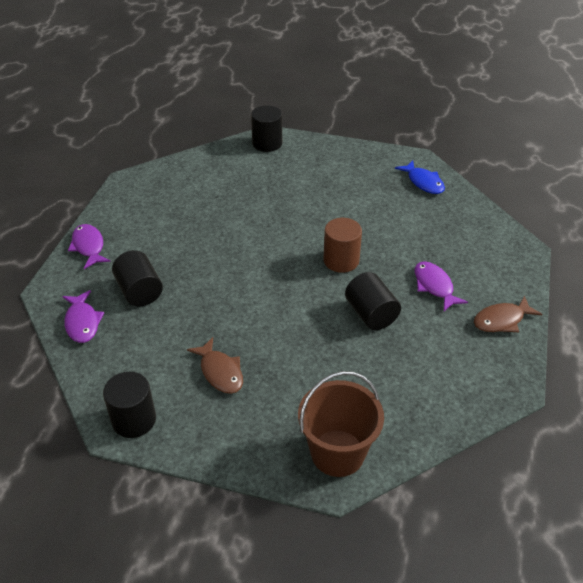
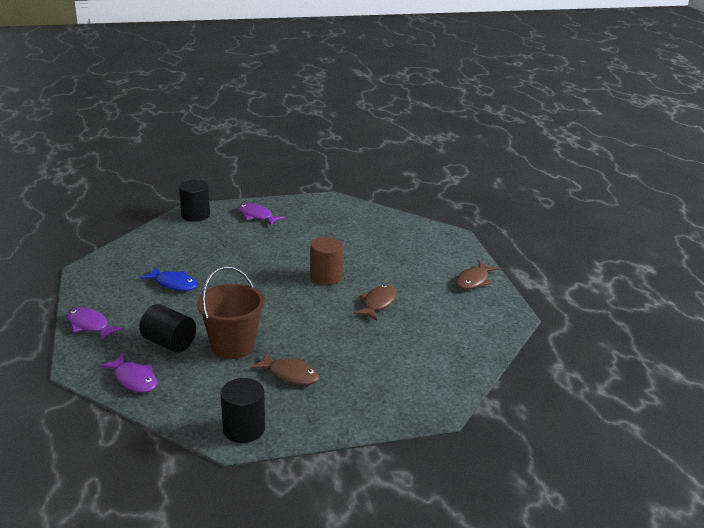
camera: 30 degrees left, 15 degrees down
(337, 453) = (426, 393): brown bucket -> brown bucket (233, 346)
(371, 314) = (378, 303): black cylinder -> brown fish
(423, 182) = (348, 212): blue fish -> blue fish (174, 284)
(434, 286) = (410, 273): purple fish -> purple fish (257, 216)

